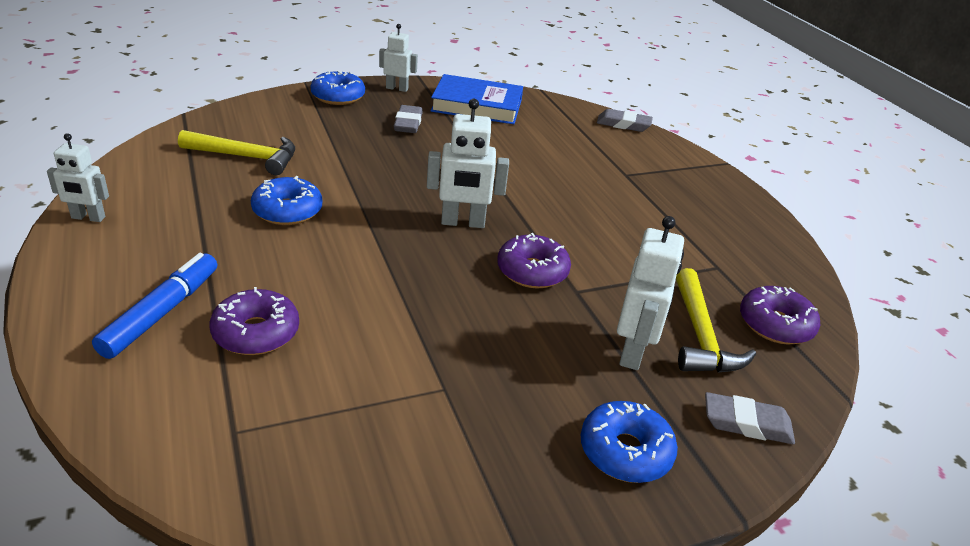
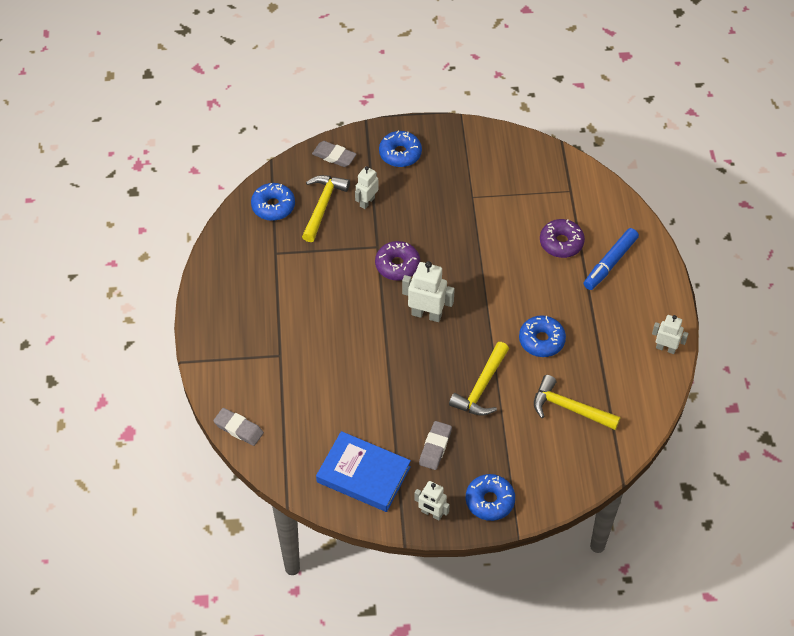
camera: 160 degrees left, 20 degrees up
(365, 166) = (481, 387): none -> yellow hammer
(633, 352) = (367, 202): white robot -> white robot, size x0.65
(775, 325) = (273, 206): purple donut -> blue donut

